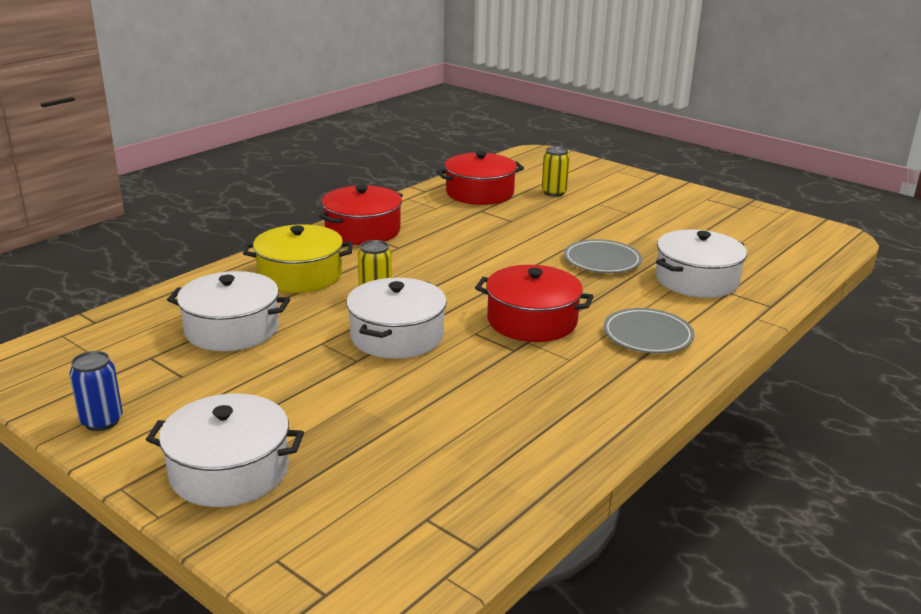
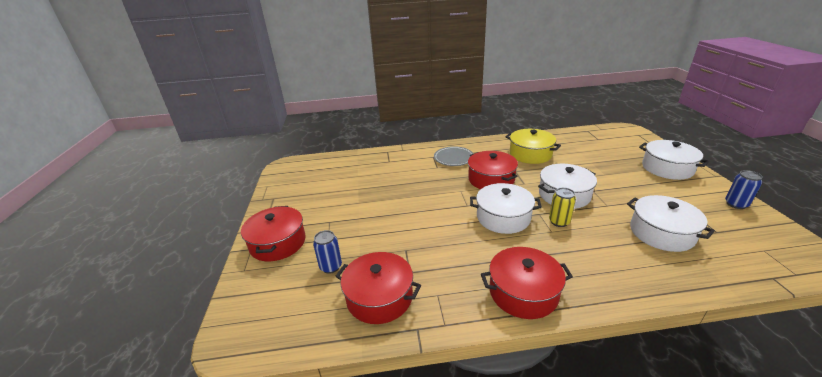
camera: 135 degrees left, 5 degrees up
(300, 275) = (601, 261): yellow pot -> yellow pot (530, 154)
(554, 192) = (331, 267): yellow can -> blue can
(602, 260) = (408, 196): grey plate -> none
(635, 188) = (278, 243): none -> red pot
(696, 280) = (389, 170): white pot -> white pot (503, 217)

